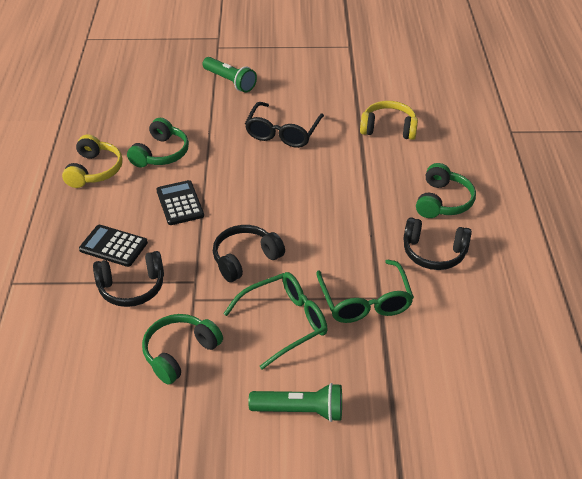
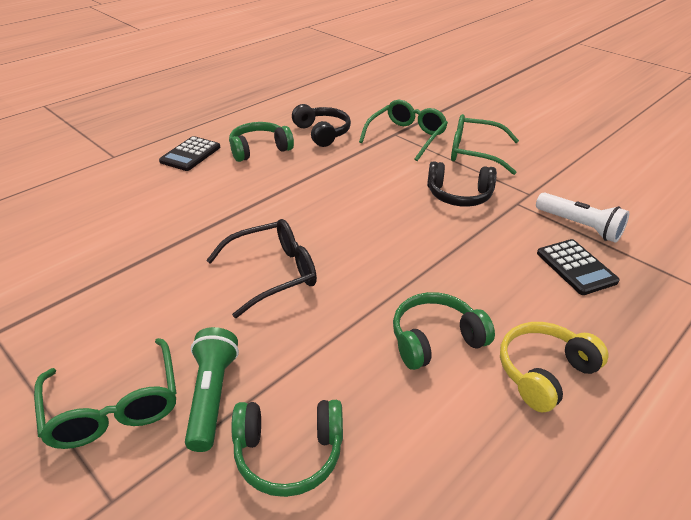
camera: 135 degrees left, 5 degrees down
(132, 287) = (579, 226): black headphones -> white flashlight
(180, 203) = (470, 268): black calculator -> black calculator (190, 154)
(180, 353) = (568, 173): green headphones -> green headphones (288, 453)
(260, 60) = (114, 406): none -> green glasses
(300, 411) = (512, 121): green flashlight -> none
(388, 128) = (181, 214): yellow headphones -> none

